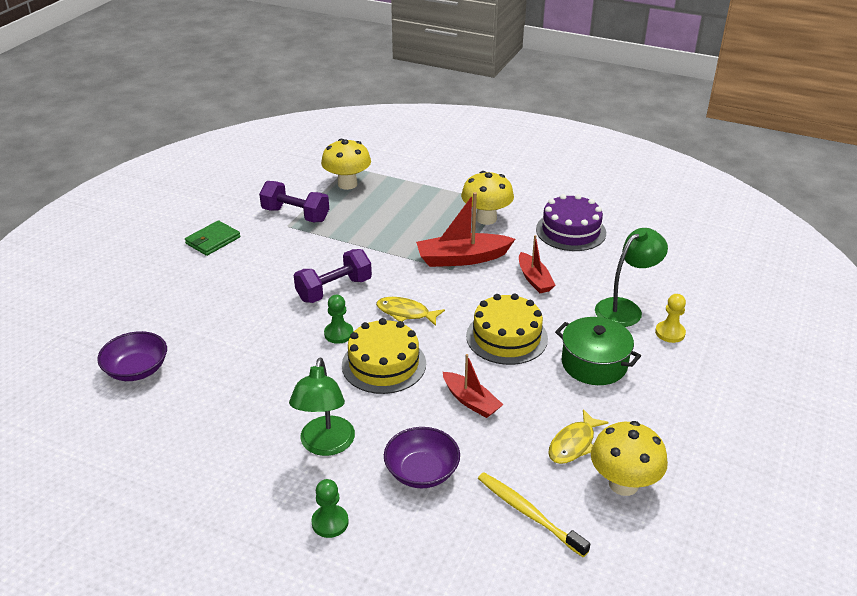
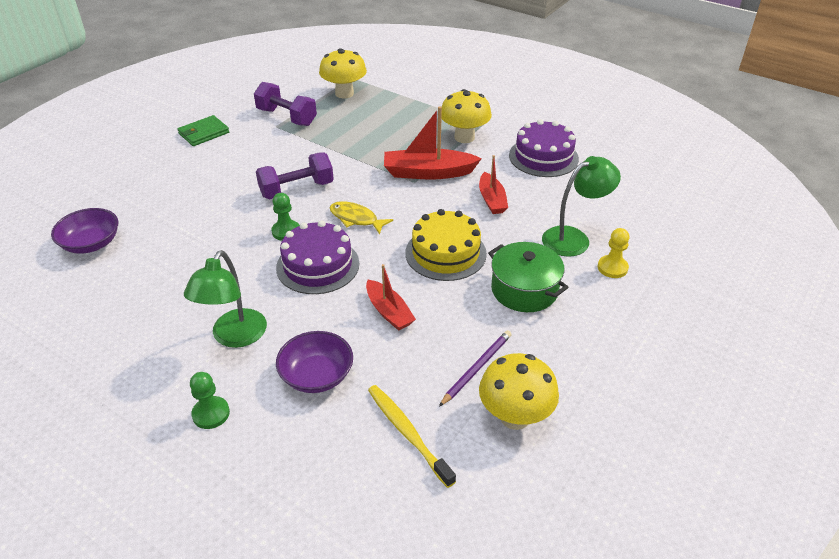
camera: 10 degrees right, 5 degrees up
(384, 364) = (318, 265): yellow cake -> purple cake
(573, 444) = (477, 368): yellow fish -> purple pencil

